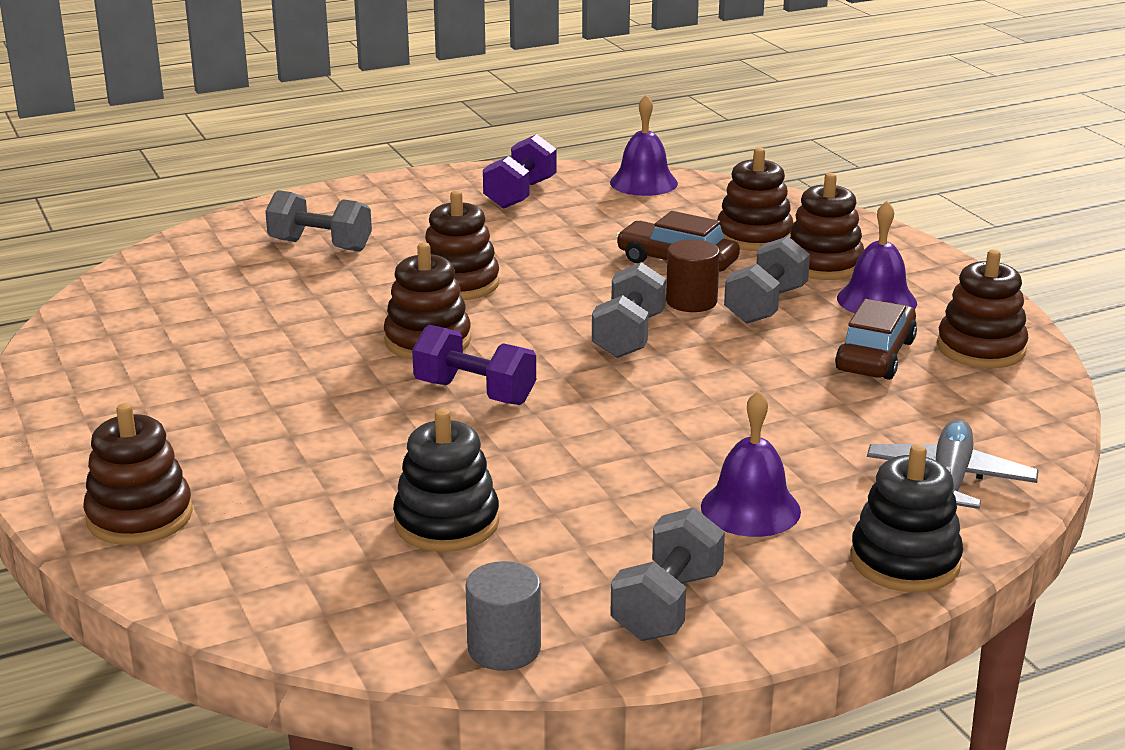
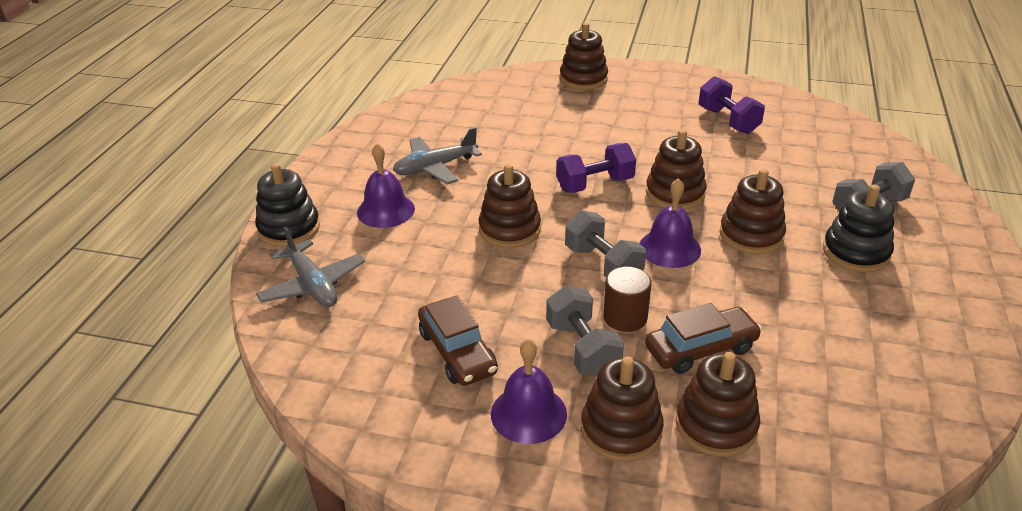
camera: 130 degrees right, 10 degrees up
(446, 523) = (488, 135): black stacking toy -> black stacking toy (856, 252)
(504, 648) = (393, 116): grey cylinder -> none
(520, 194) = (923, 339): purple dumbbell -> purple dumbbell (728, 121)
(598, 523) = (435, 167): none -> grey plane
(643, 182) = (909, 432): purple bell -> purple bell (669, 248)
(667, 605) = (361, 157): grey dumbbell -> none
(981, 348) = (402, 412): brown stacking toy -> brown stacking toy (509, 229)

